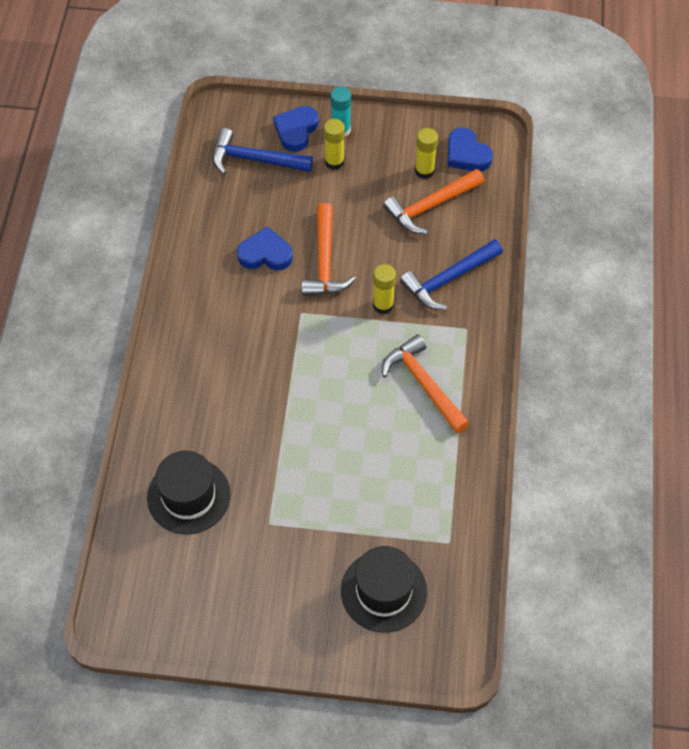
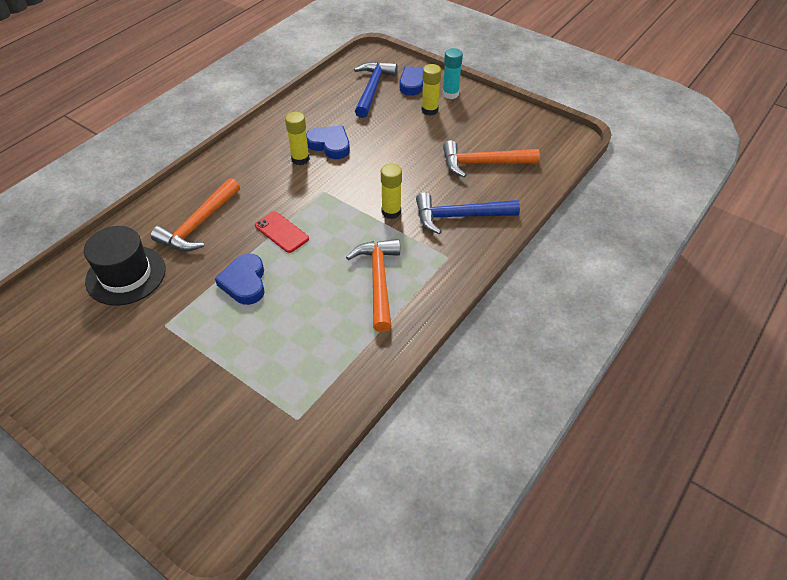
camera: 30 degrees right, 10 degrees down
(255, 159) = (372, 89): blue hammer -> blue hammer turned 60 degrees clockwise
(297, 378) = (281, 232): none -> red phone
(325, 261) = (370, 166): orange hammer -> orange hammer (199, 224)
(383, 591) = (205, 430): black hat -> none
(424, 171) = (496, 140): yellow glue stick -> yellow glue stick (300, 159)
(466, 154) = (539, 142): blue heart -> blue heart (244, 282)

